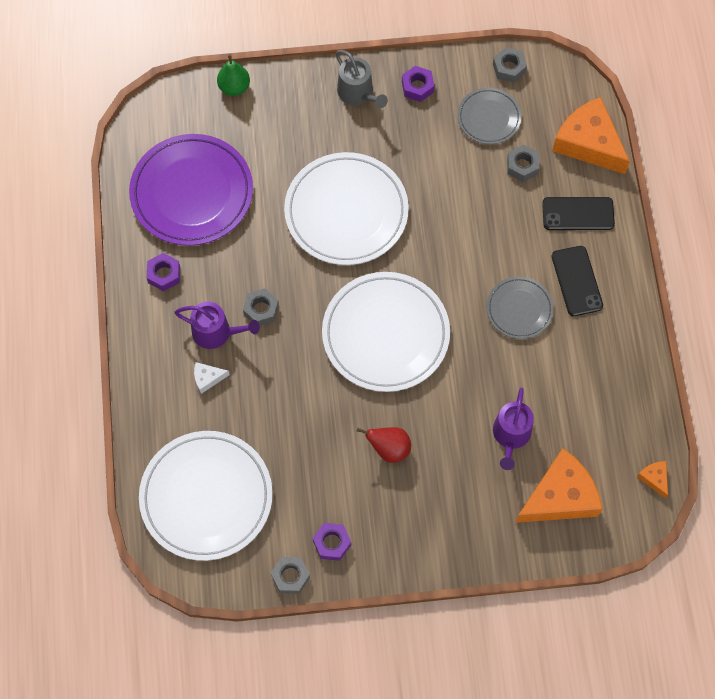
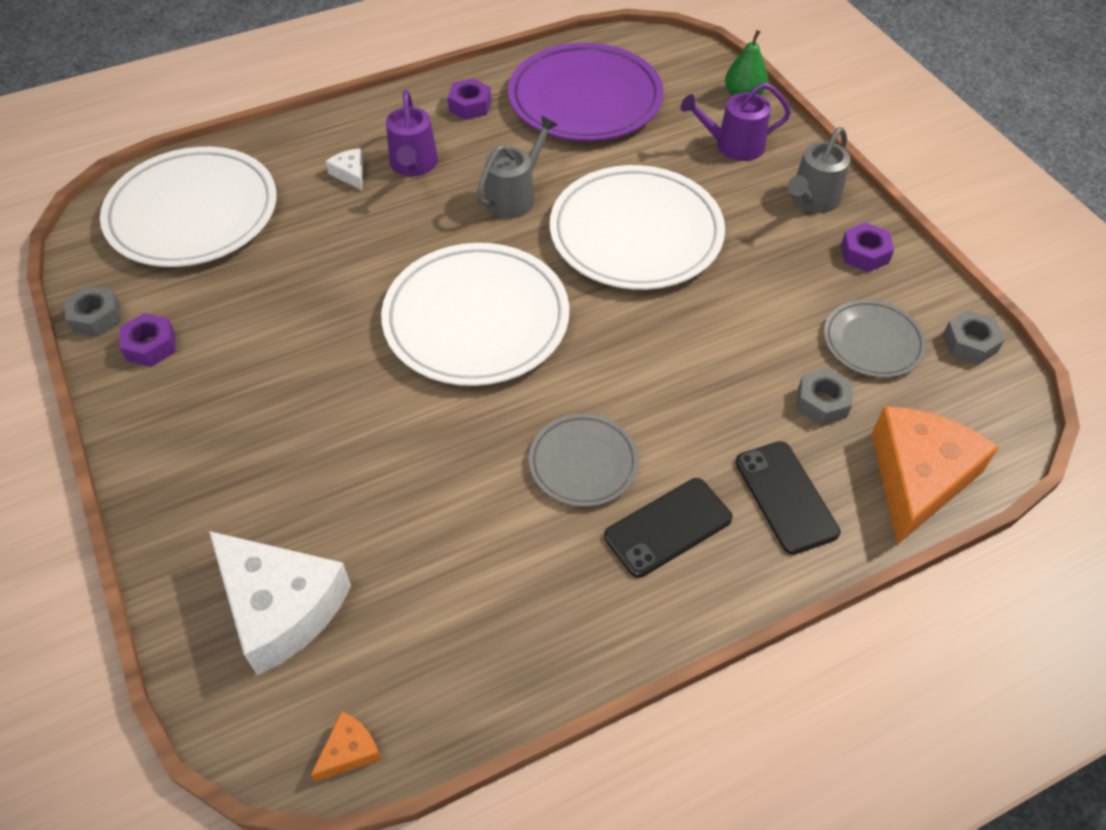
camera: 70 degrees right, 15 degrees down
(261, 310) = (460, 194): grey nut -> none
(278, 275) = (514, 196): none -> grey watering can
(389, 449) = (305, 369): red pear -> none
(511, 435) = (368, 509): purple watering can -> purple watering can (734, 145)
(560, 496) = (281, 607): orange cheese -> white cheese

